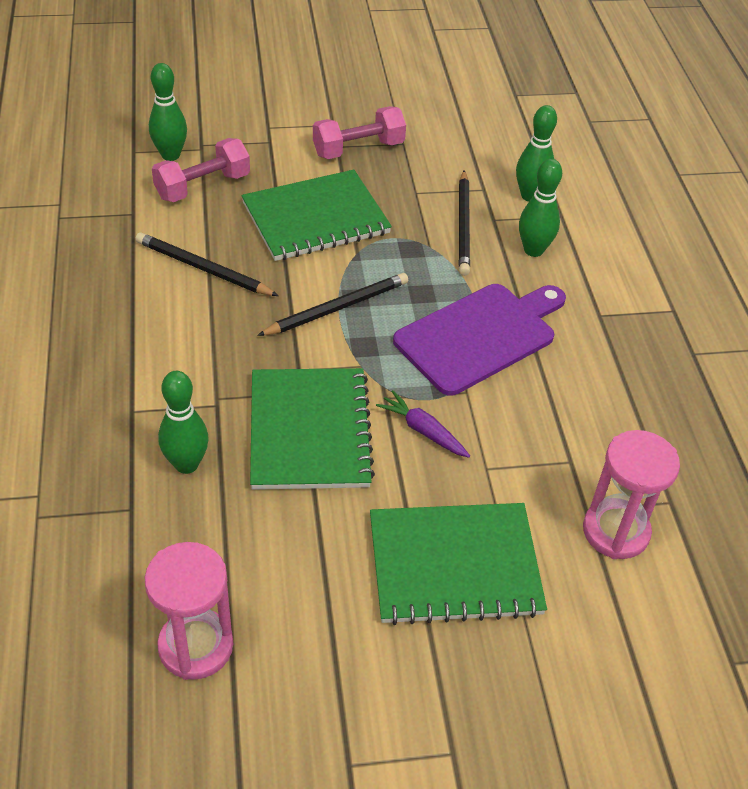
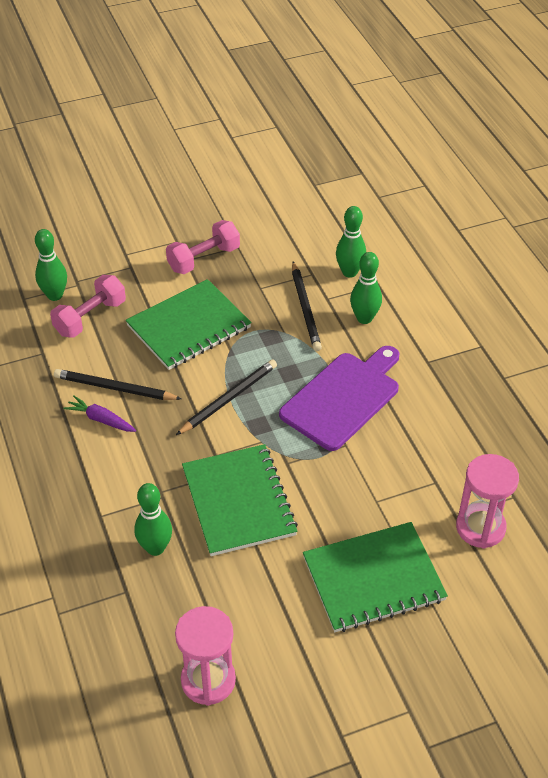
camera: 10 degrees left, 0 degrees up
(423, 430) = (322, 482): purple carrot -> purple carrot (101, 419)

